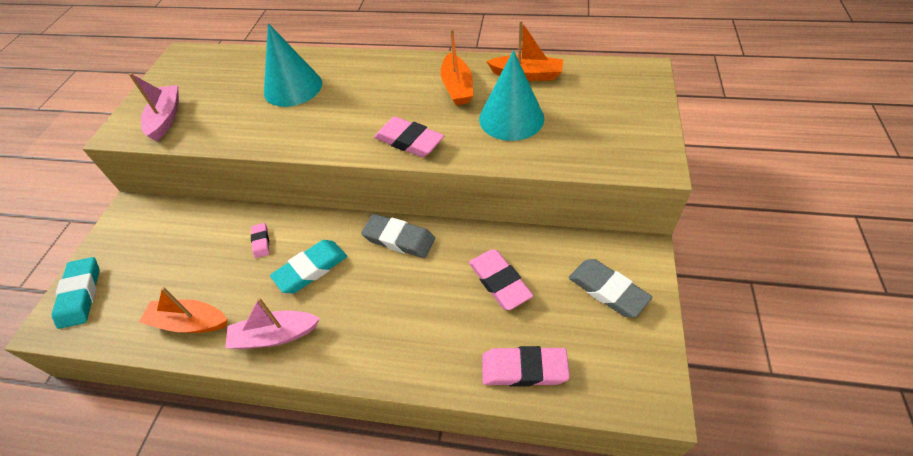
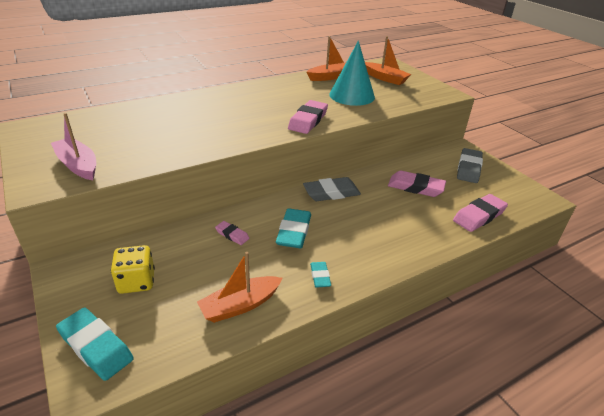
camera: 45 degrees left, 15 degrees down
(154, 250) = (136, 281): none -> yellow dice
(274, 335) = (320, 276): pink boat -> turquoise eraser
(293, 87) = (175, 119): turquoise cone -> none
(409, 141) = (308, 120): pink eraser -> pink eraser turned 60 degrees counterclockwise
(457, 87) = (298, 91): orange boat -> orange boat (385, 78)
(608, 290) = (468, 168): grey eraser -> grey eraser turned 75 degrees counterclockwise

